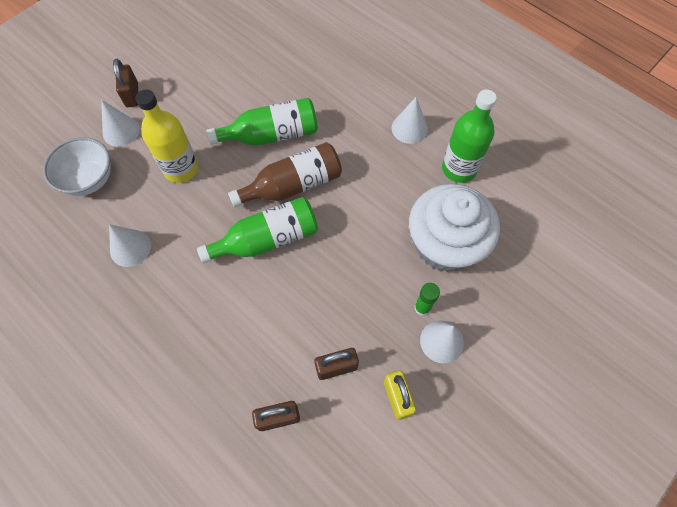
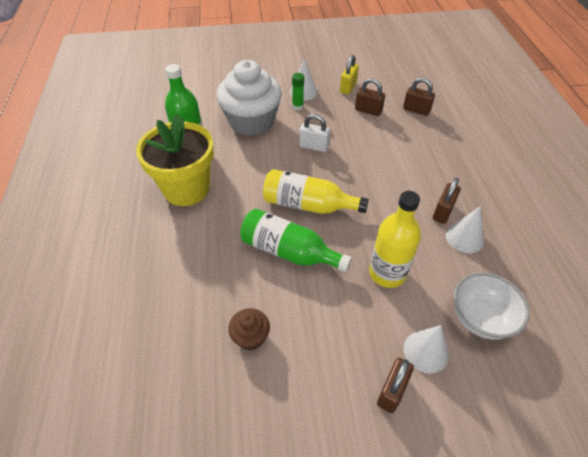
camera: 140 degrees left, 15 degrees down
(164, 264) = (443, 212): none -> brown padlock
(245, 67) = (250, 337): none -> brown cupcake
(267, 239) = (356, 184): green bottle -> none
(293, 185) = (308, 205): brown bottle -> yellow bottle
(348, 258) = (314, 146): none -> white padlock
(409, 128) = (186, 189): white cone -> yellow flower pot

